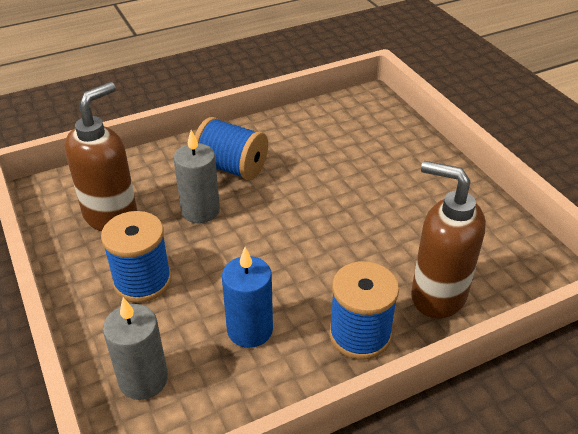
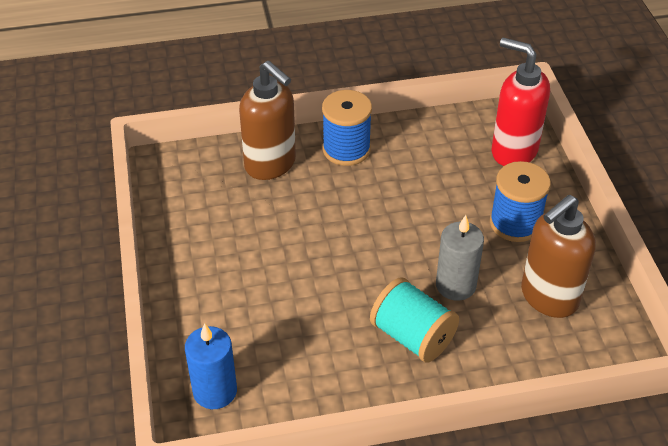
camera: 165 degrees left, 5 degrees up
(143, 379) = (513, 151): grey candle -> red soap dispenser
(232, 167) = (412, 336): blue spool -> turquoise spool
(250, 330) = (429, 168): blue candle -> blue candle (215, 391)

